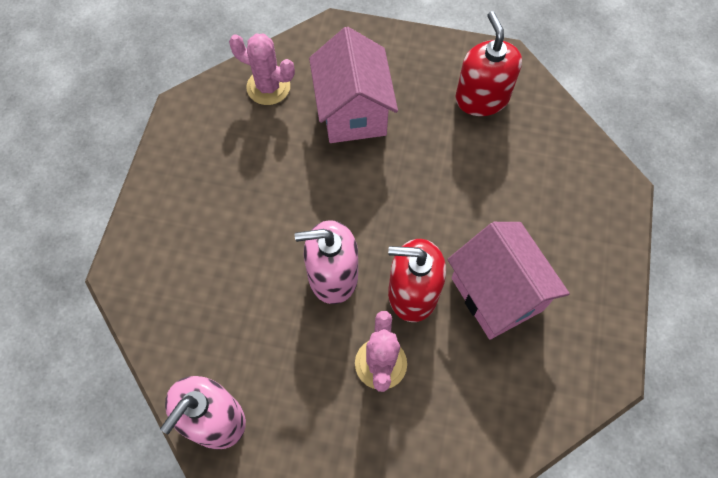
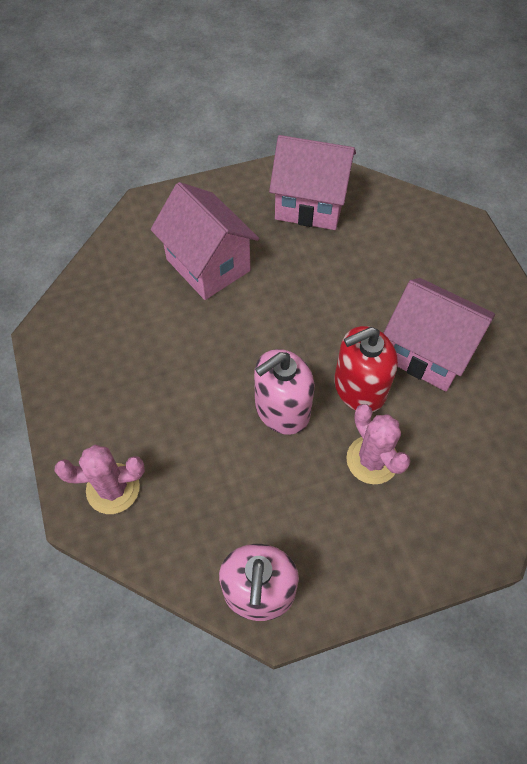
camera: 30 degrees left, 5 degrees down
(268, 87) = (116, 279): pink cactus -> pink cactus (113, 488)
(482, 98) = (310, 204): red soap dispenser -> pink house

